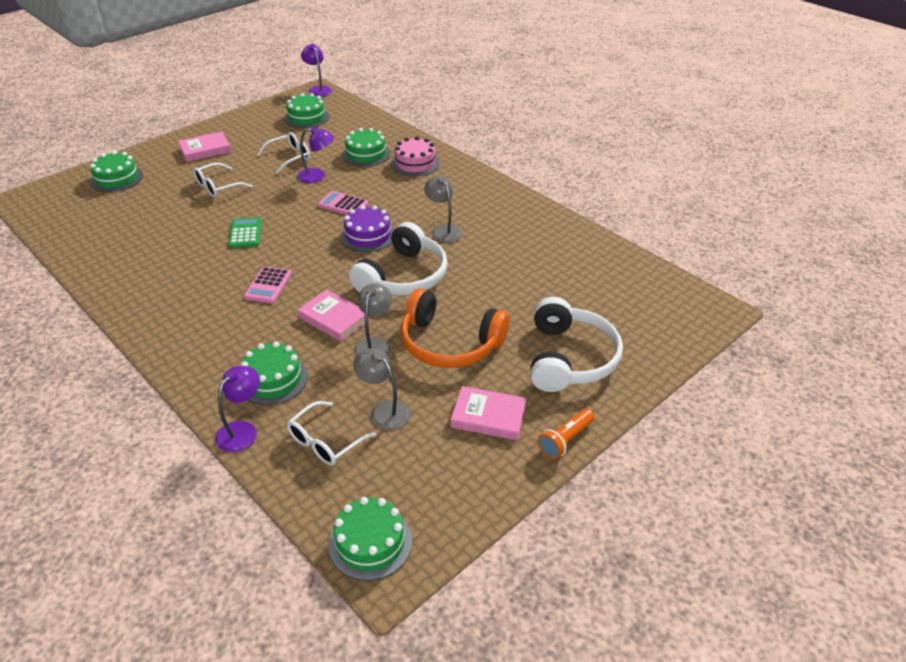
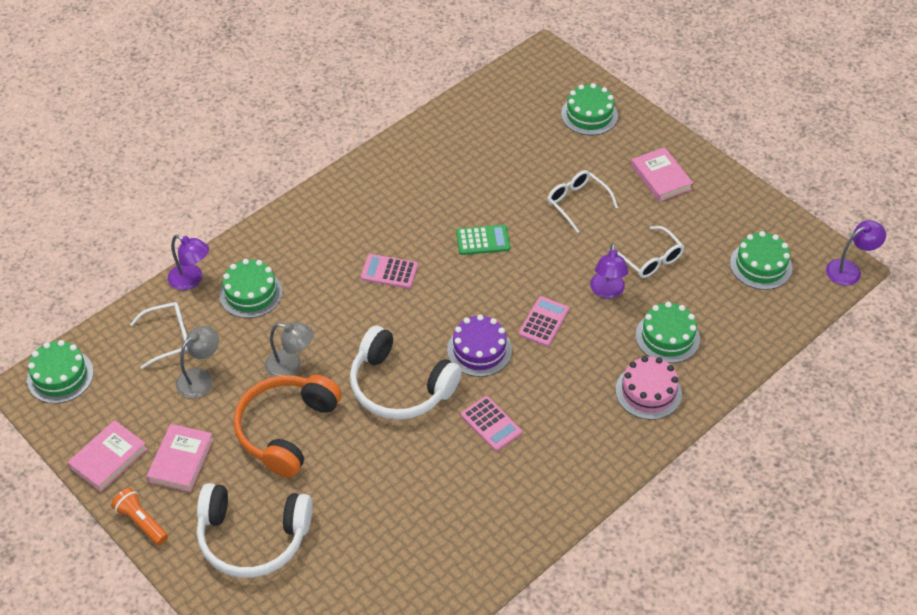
camera: 90 degrees right, 10 degrees up
(325, 442) = (169, 338): white glasses -> white glasses turned 120 degrees clockwise
(334, 319) = (332, 330): pink book -> pink book (108, 458)
(443, 230) = (491, 424): grey lamp -> pink calculator

